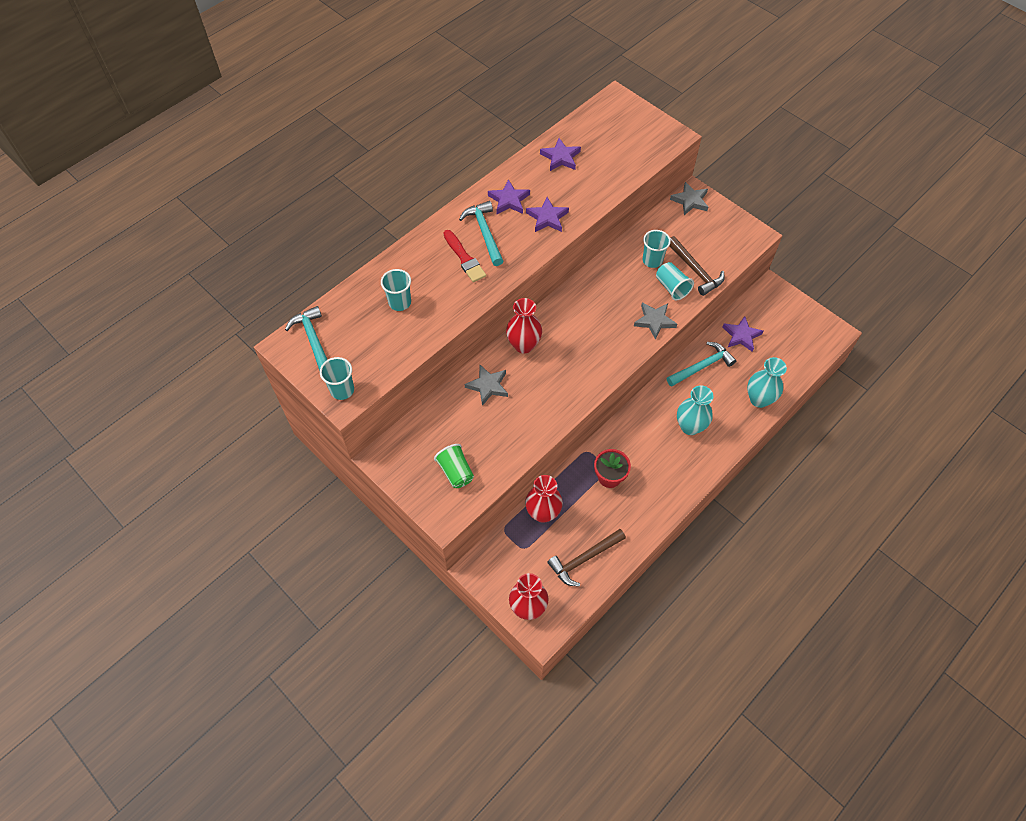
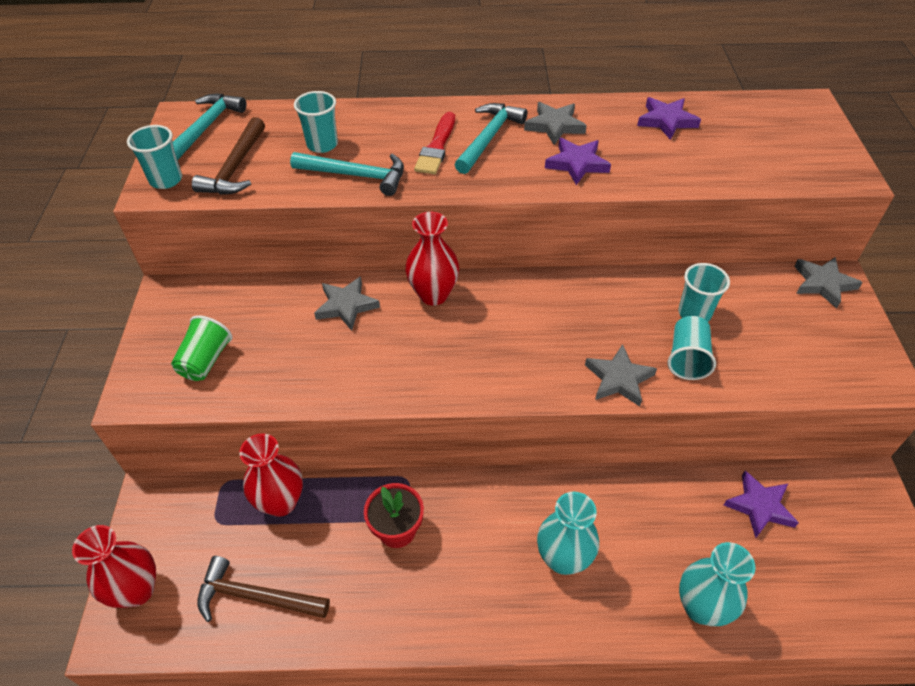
camera: 45 degrees right, 10 degrees down
(509, 200) = (554, 126): purple star -> grey star
(695, 270) = (743, 361): brown hammer -> brown hammer (235, 167)
(702, 366) = (661, 500): turquoise hammer -> turquoise hammer (356, 176)

